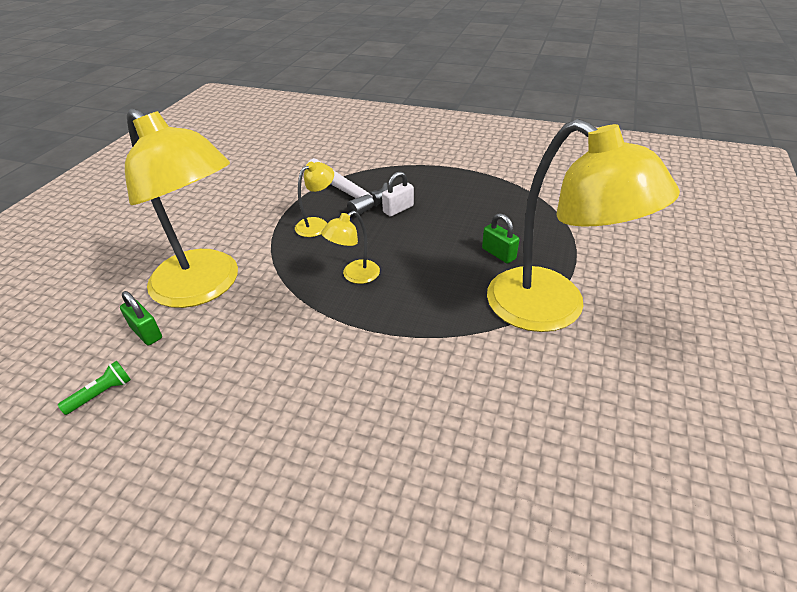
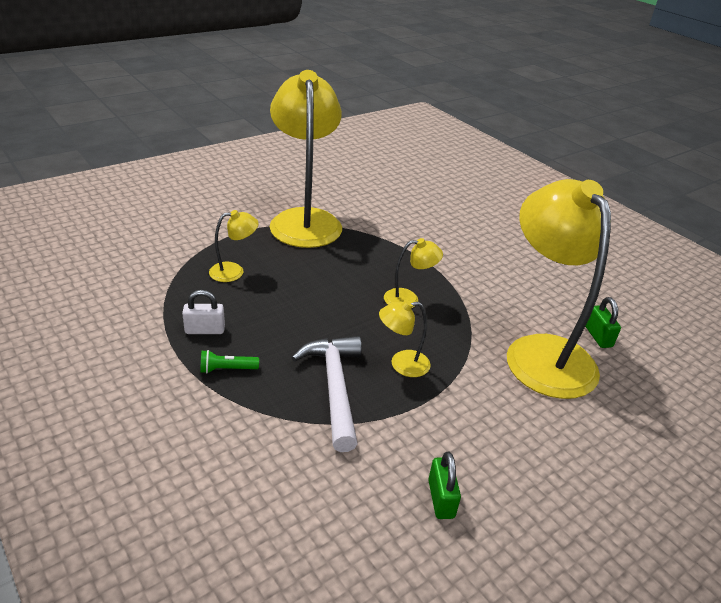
camera: 150 degrees left, 5 degrees down
(101, 394) = (629, 310): green flashlight -> green flashlight (227, 369)
(398, 209) = (307, 338): white padlock -> white padlock (205, 330)
(498, 254) = (283, 260): green padlock -> green padlock (441, 499)
(515, 224) = (234, 271): none -> yellow lamp

